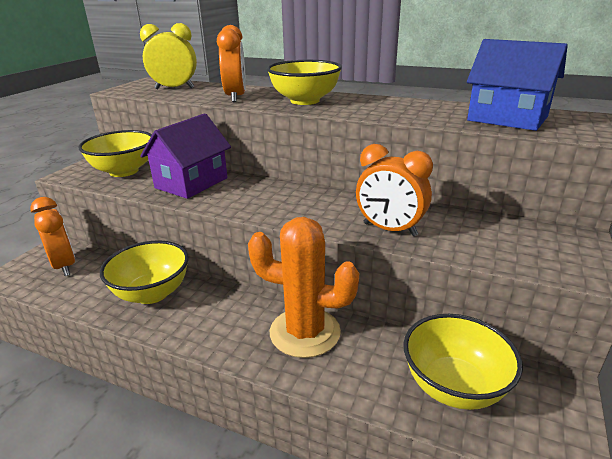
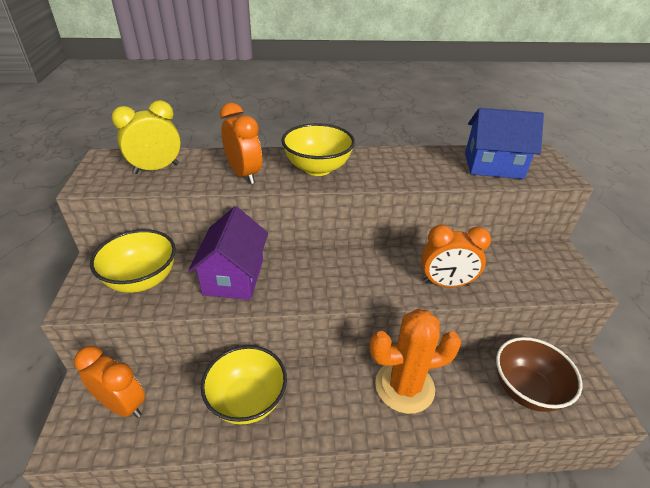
camera: 30 degrees left, 10 degrees up
(453, 386) = (526, 390): yellow bowl -> brown bowl

